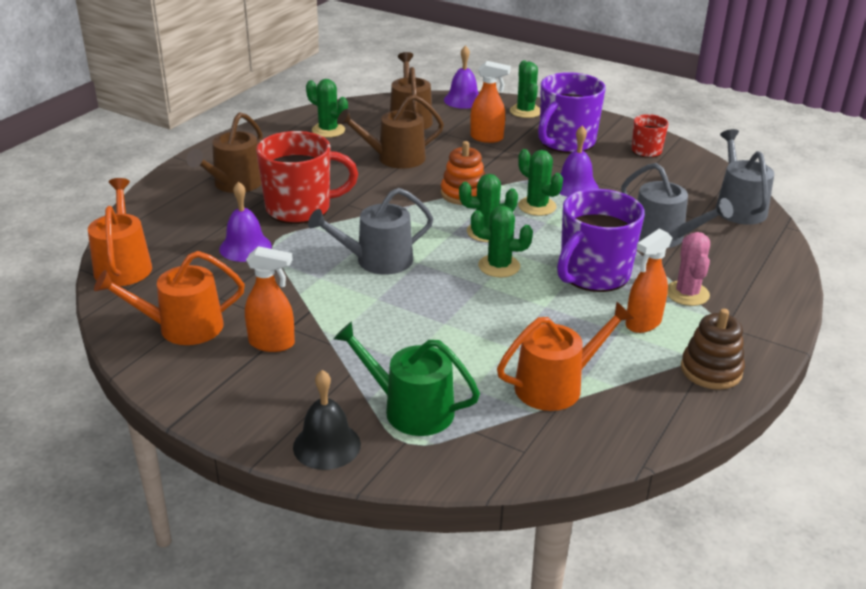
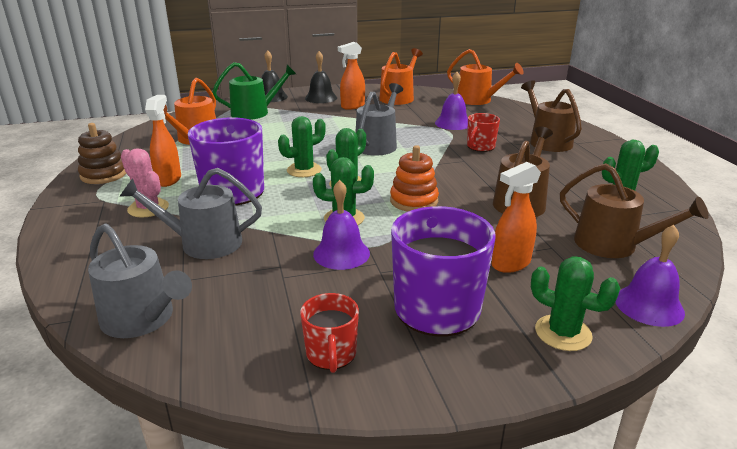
camera: 135 degrees right, 5 degrees down
(268, 393) = (321, 98): none -> black bell
(300, 208) = (480, 147): red mug -> red mug, size x0.53

